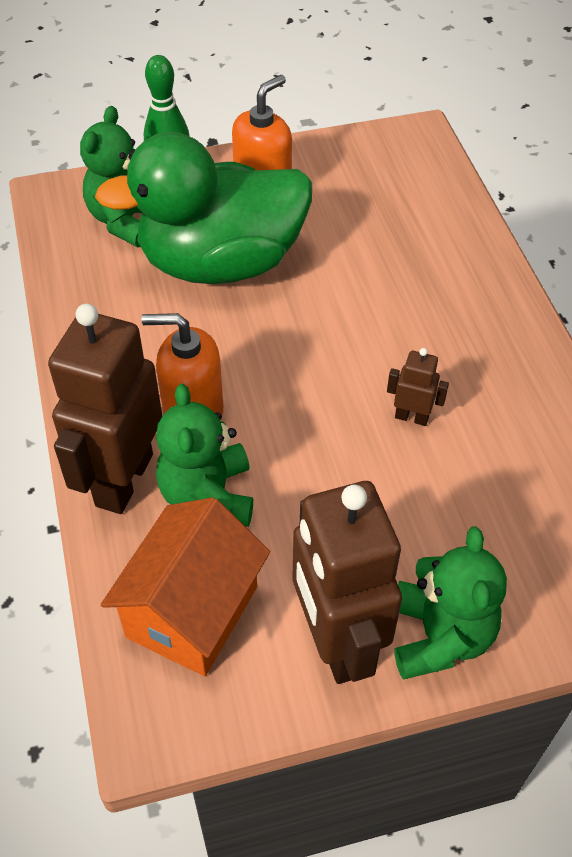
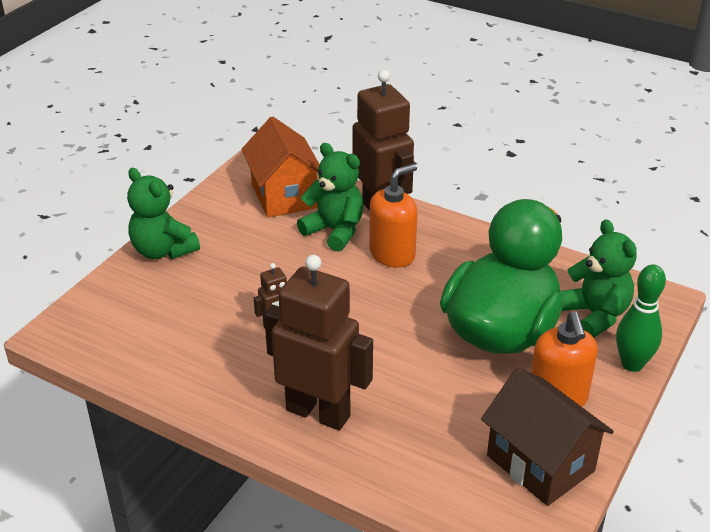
camera: 135 degrees right, 15 degrees down
(336, 642) = (209, 223): brown robot -> brown robot (318, 412)
(343, 165) = (540, 463): none -> brown house

